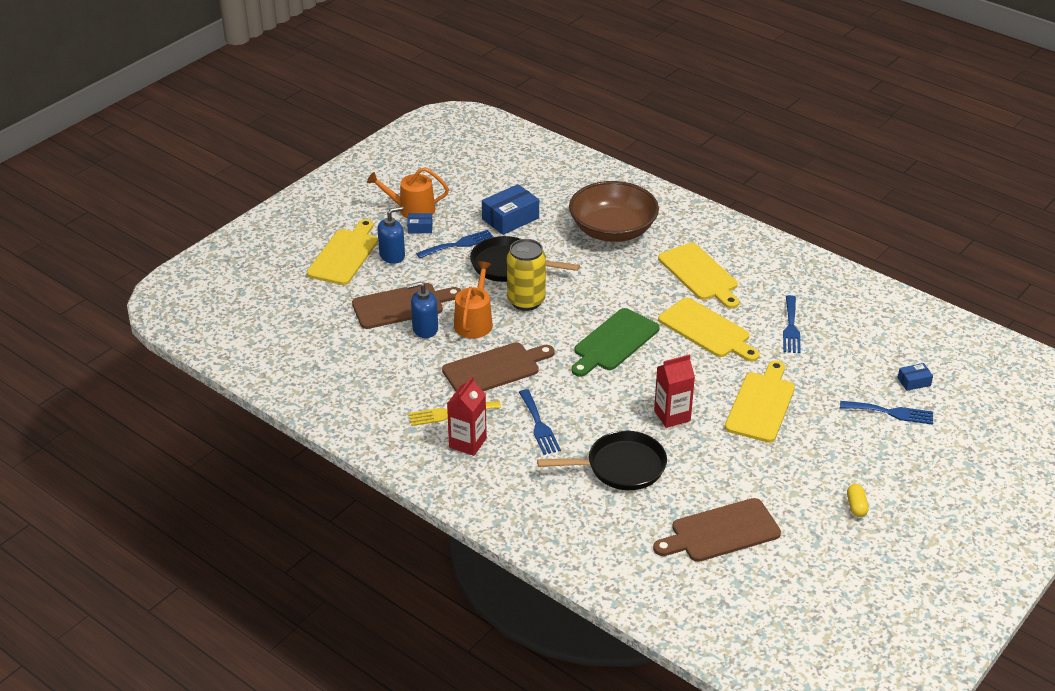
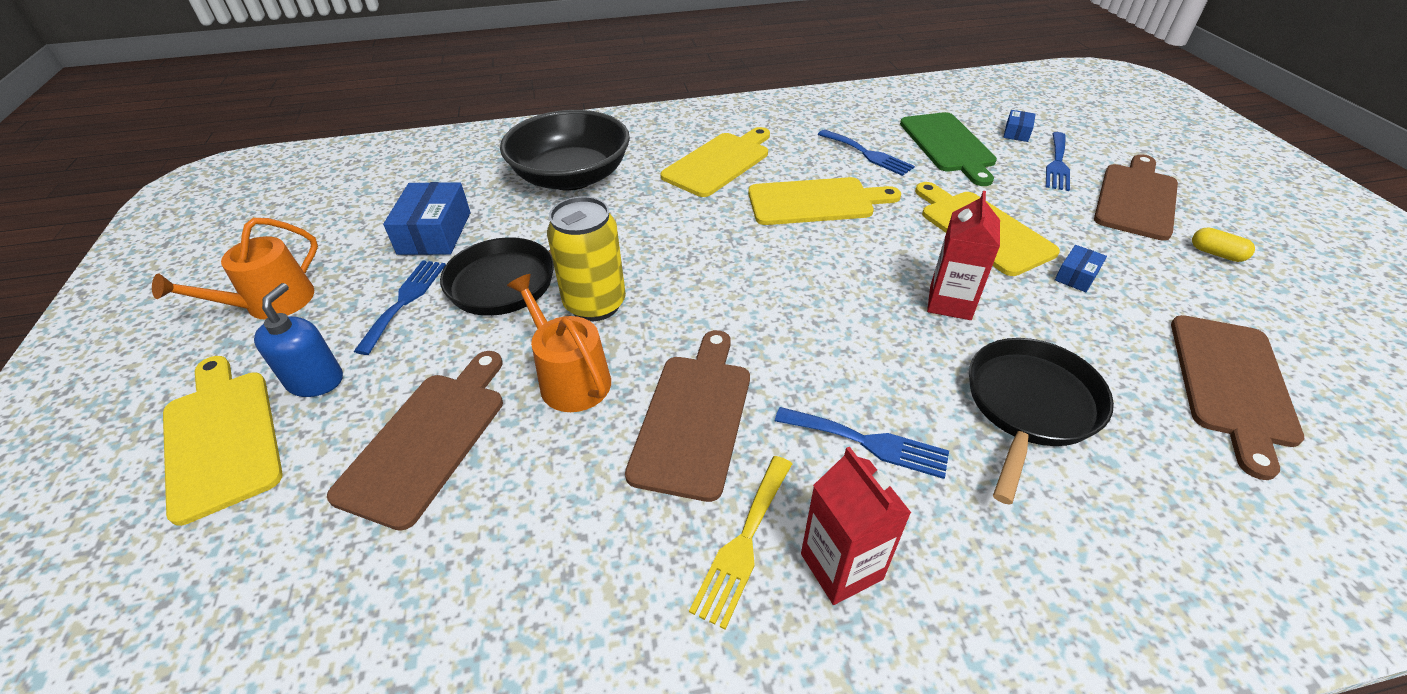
camera: 50 degrees left, 5 degrees up
(420, 228) = (315, 317): blue box -> blue box (1076, 276)
(425, 329) = (513, 445): blue soap dispenser -> none
(612, 230) = (571, 177): brown bowl -> black bowl
(614, 342) = (762, 275): green cutting board -> green cutting board (948, 145)
(700, 274) = (719, 162): yellow cutting board -> yellow cutting board turned 60 degrees counterclockwise
(887, 459) = (1136, 198): none -> brown cutting board
(891, 412) = (1057, 164): blue fork -> blue fork turned 150 degrees clockwise

